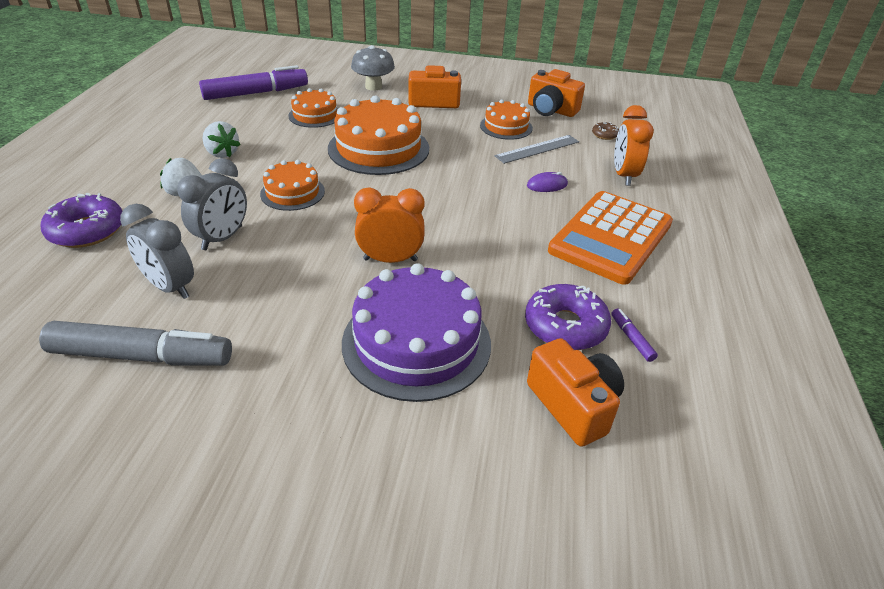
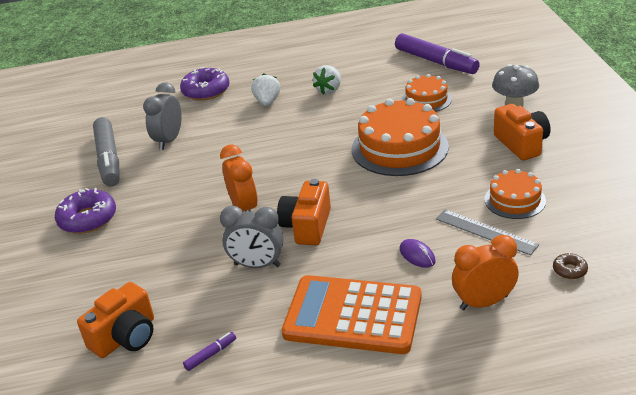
camera: 75 degrees right, 5 degrees down
(222, 238) = (227, 135): grey clock -> grey clock (257, 265)
(292, 192) = (300, 137): orange cake -> none
(416, 342) = (160, 249): purple cake -> none
(551, 110) = (590, 218): orange camera -> orange camera (307, 226)
(565, 326) = (209, 314): purple donut -> purple donut (88, 219)

